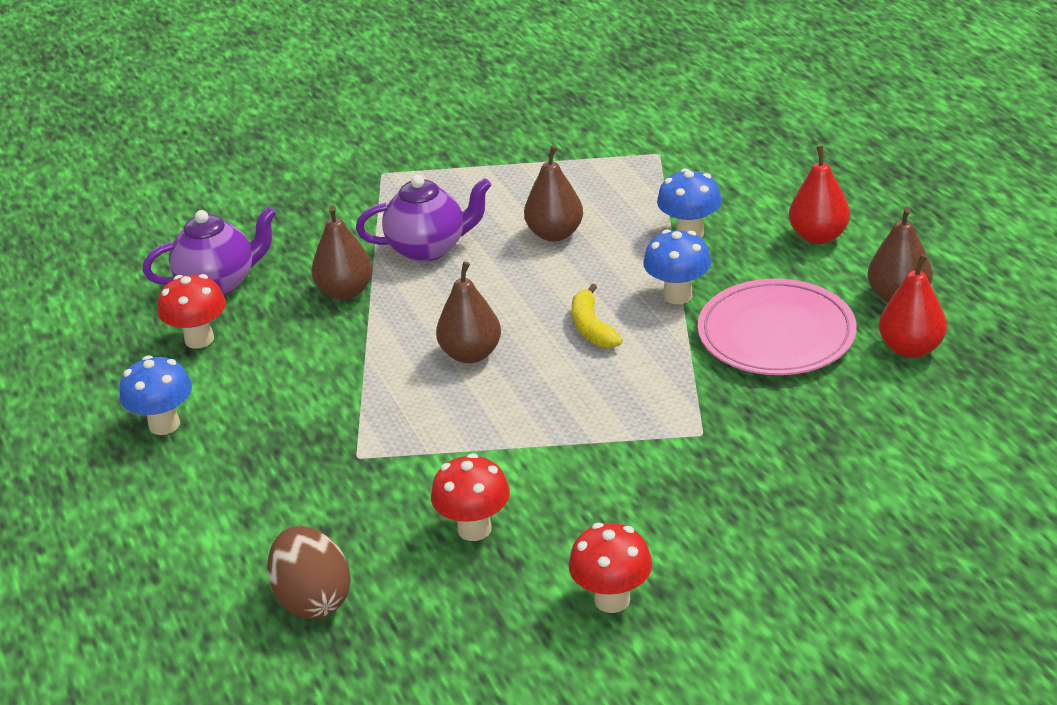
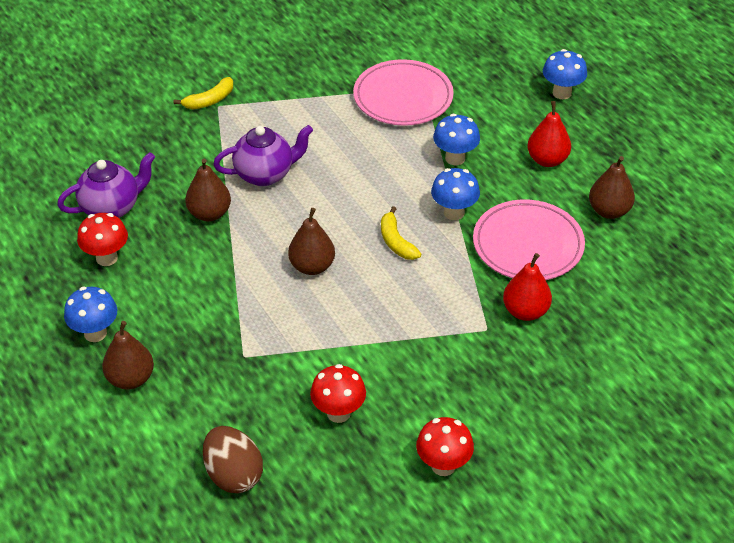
camera: 10 degrees left, 10 degrees up
(372, 167) = (210, 100): none -> yellow banana
(555, 234) = (357, 160): brown pear -> brown pear (130, 379)
(630, 164) = (403, 97): none -> pink plate
(850, 160) = (562, 93): none -> blue mushroom
(910, 348) = (622, 254): red pear -> red pear (525, 311)

